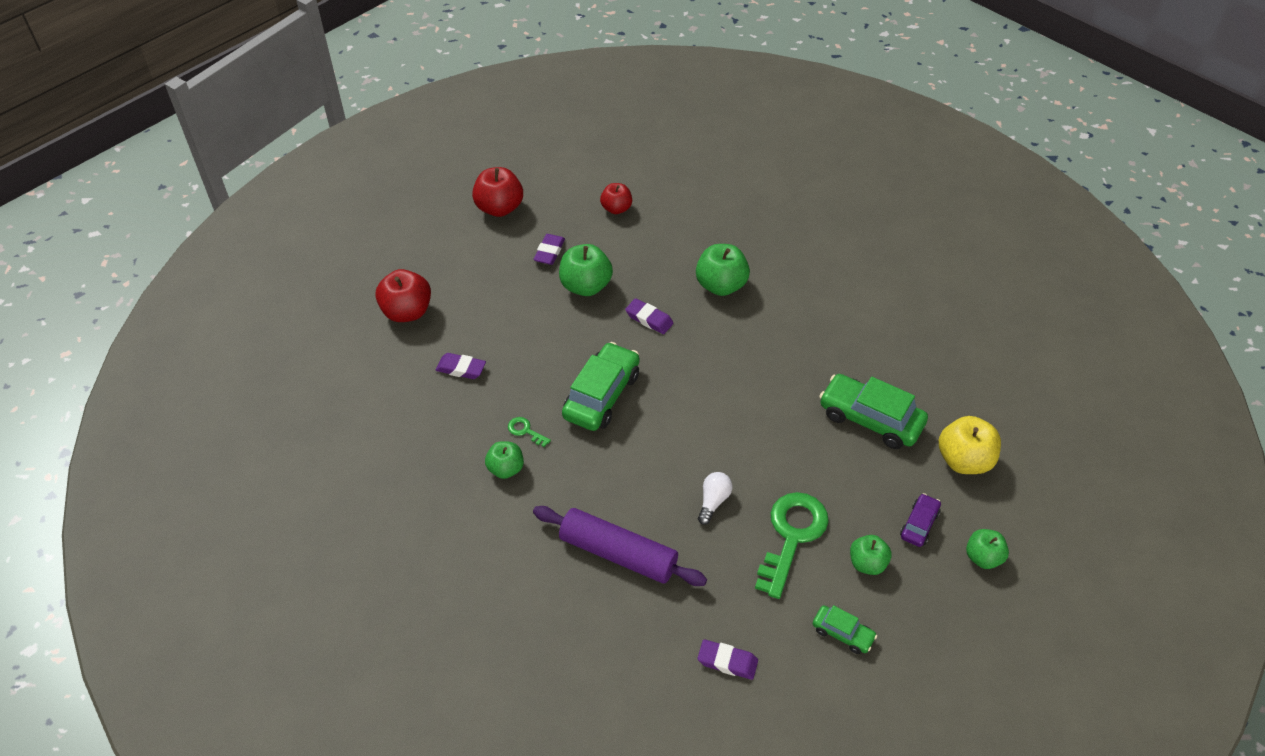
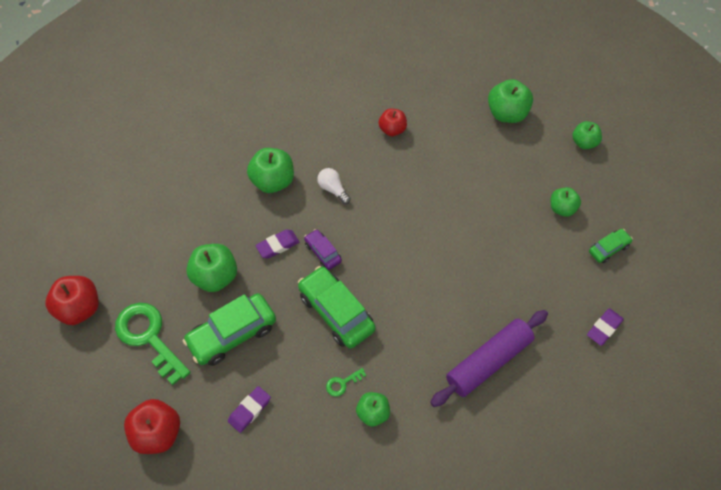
camera: 65 degrees left, 10 degrees up
(549, 252) = (159, 289): purple eraser -> none
(616, 208) = (142, 217): red apple -> red apple (392, 129)
(713, 501) = (471, 278): white light bulb -> white light bulb (333, 189)
(792, 536) = (522, 242): green key -> green key (149, 337)
(870, 419) = (448, 148): green car -> green car (232, 334)
(919, 524) = (545, 164): purple car -> purple car (322, 252)
(964, 460) = (507, 113): yellow apple -> green apple

